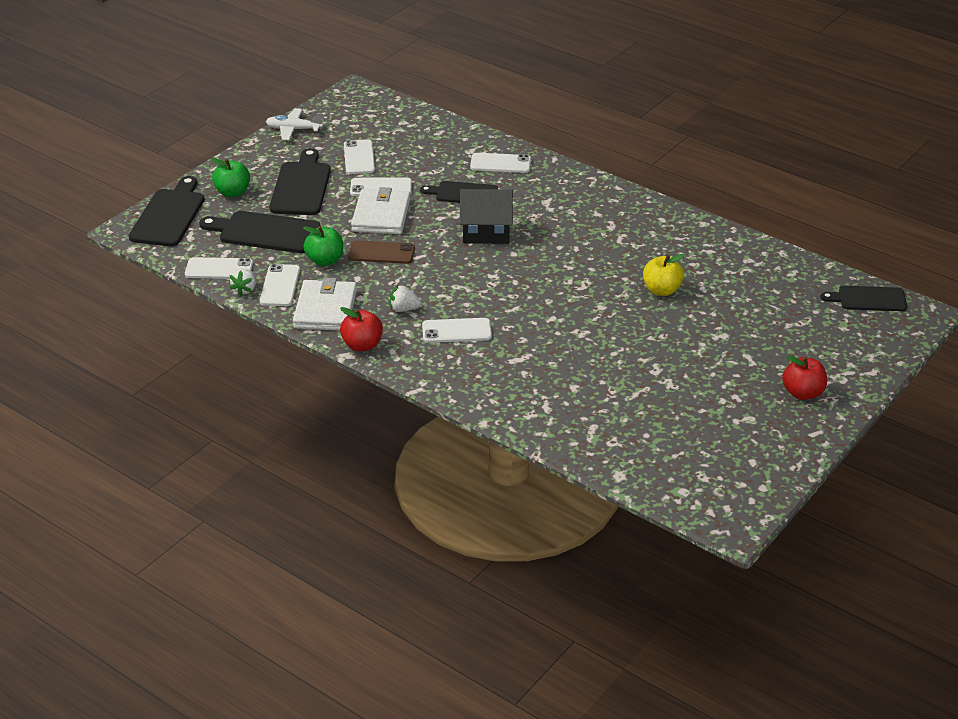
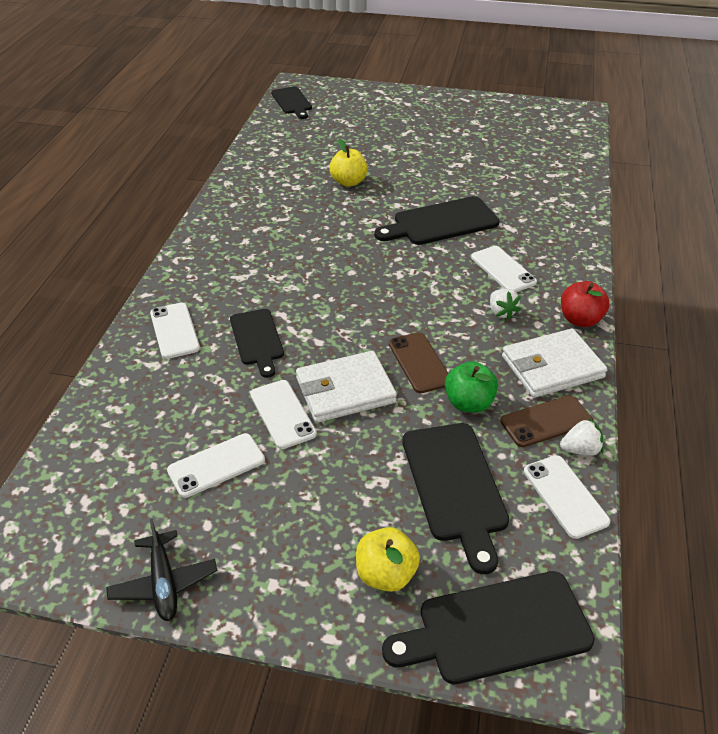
camera: 115 degrees left, 5 degrees up
(232, 192) = (386, 574): green apple -> yellow apple
(280, 286) = (546, 421): white phone -> brown phone
(293, 129) = (164, 583): white plane -> black plane
(301, 186) = (323, 497): black cutting board -> black cutting board (441, 222)
(486, 232) = (326, 300): black house -> none
(802, 393) = (427, 108): red apple -> none

